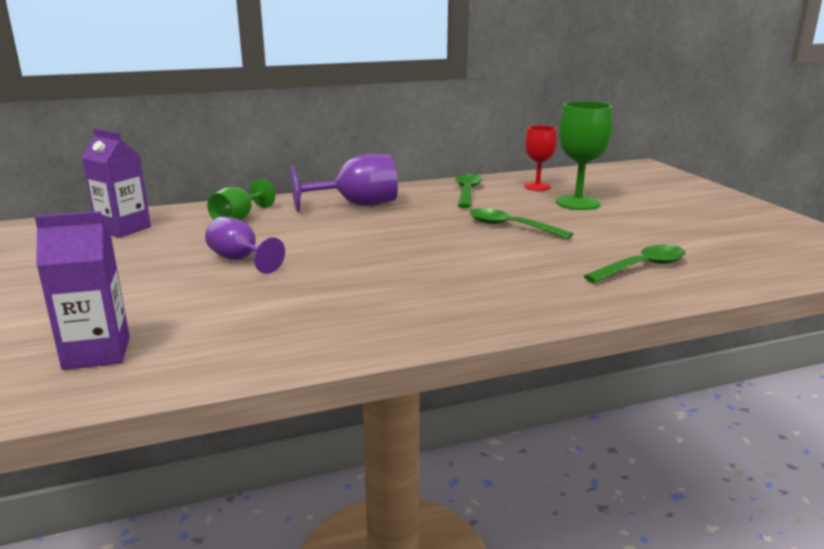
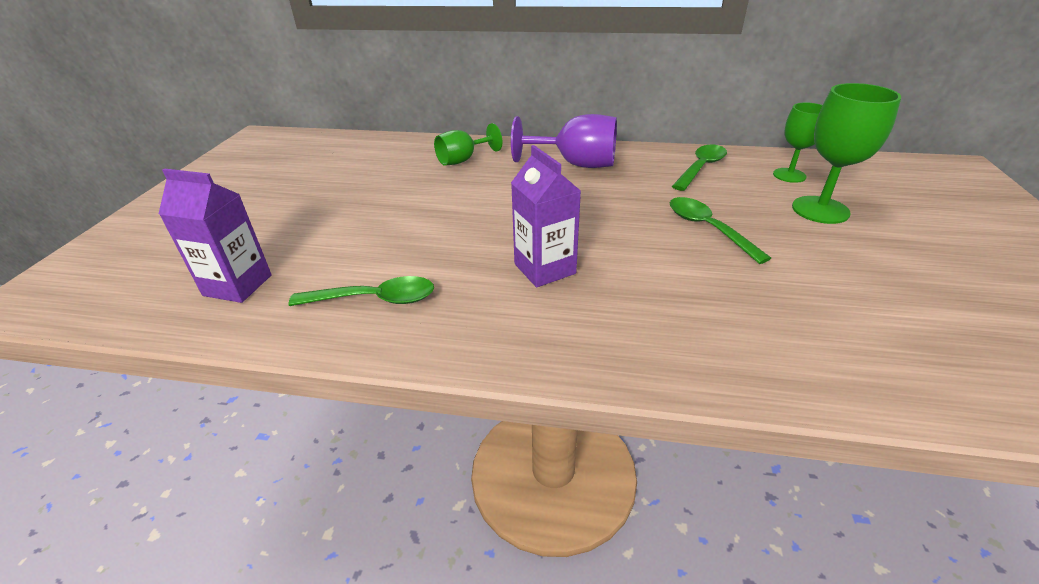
camera: 30 degrees right, 15 degrees up
(123, 229) = (372, 153): purple carton -> purple carton (544, 269)
(240, 260) = (422, 209): purple goblet -> none
(537, 186) = (789, 175): red goblet -> green goblet
(642, 267) = (821, 335): green spoon -> green spoon (374, 299)

